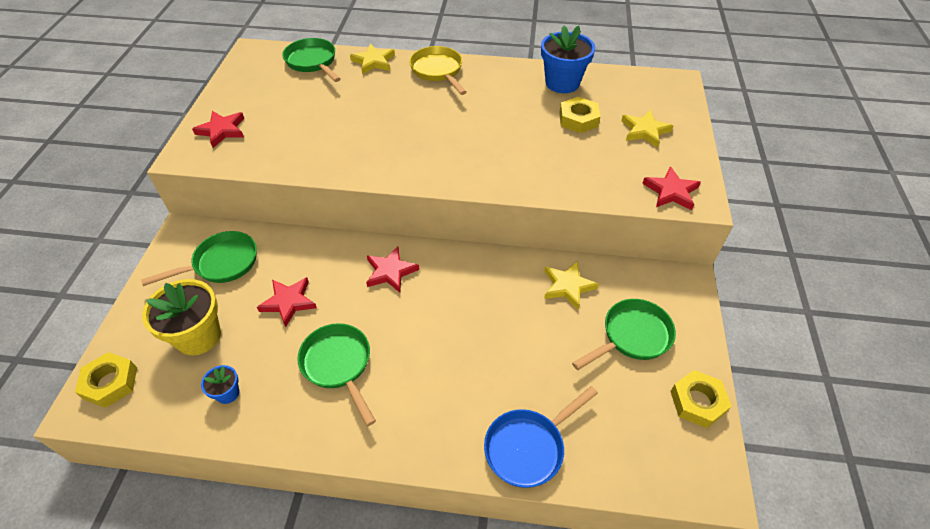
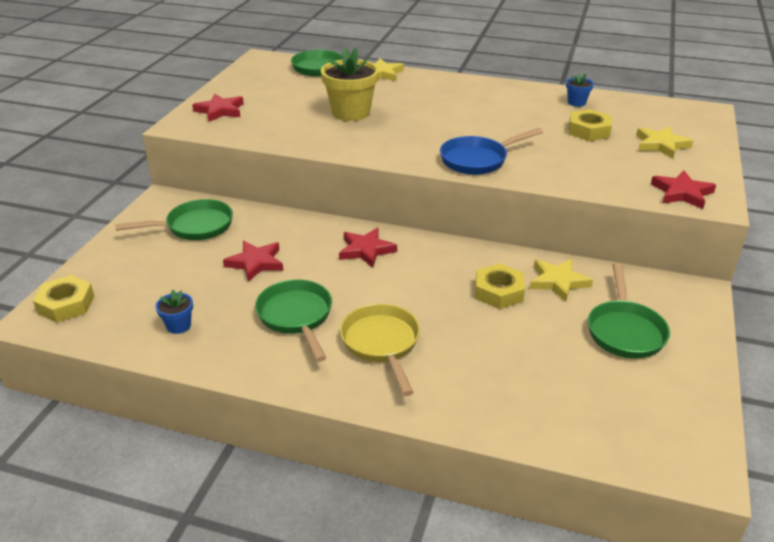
camera: 10 degrees right, 15 degrees down
(198, 336) = (159, 279): yellow flower pot -> yellow flower pot (351, 113)
(438, 71) = (445, 85): yellow pan -> yellow pan (382, 344)
(528, 447) = (489, 408): blue pan -> blue pan (478, 160)
(562, 83) = (576, 102): blue flower pot -> blue flower pot, size x0.49
(632, 336) = (625, 330): green pan -> green pan turned 120 degrees clockwise
(697, 402) = (693, 394): yellow nut -> yellow nut (498, 291)

